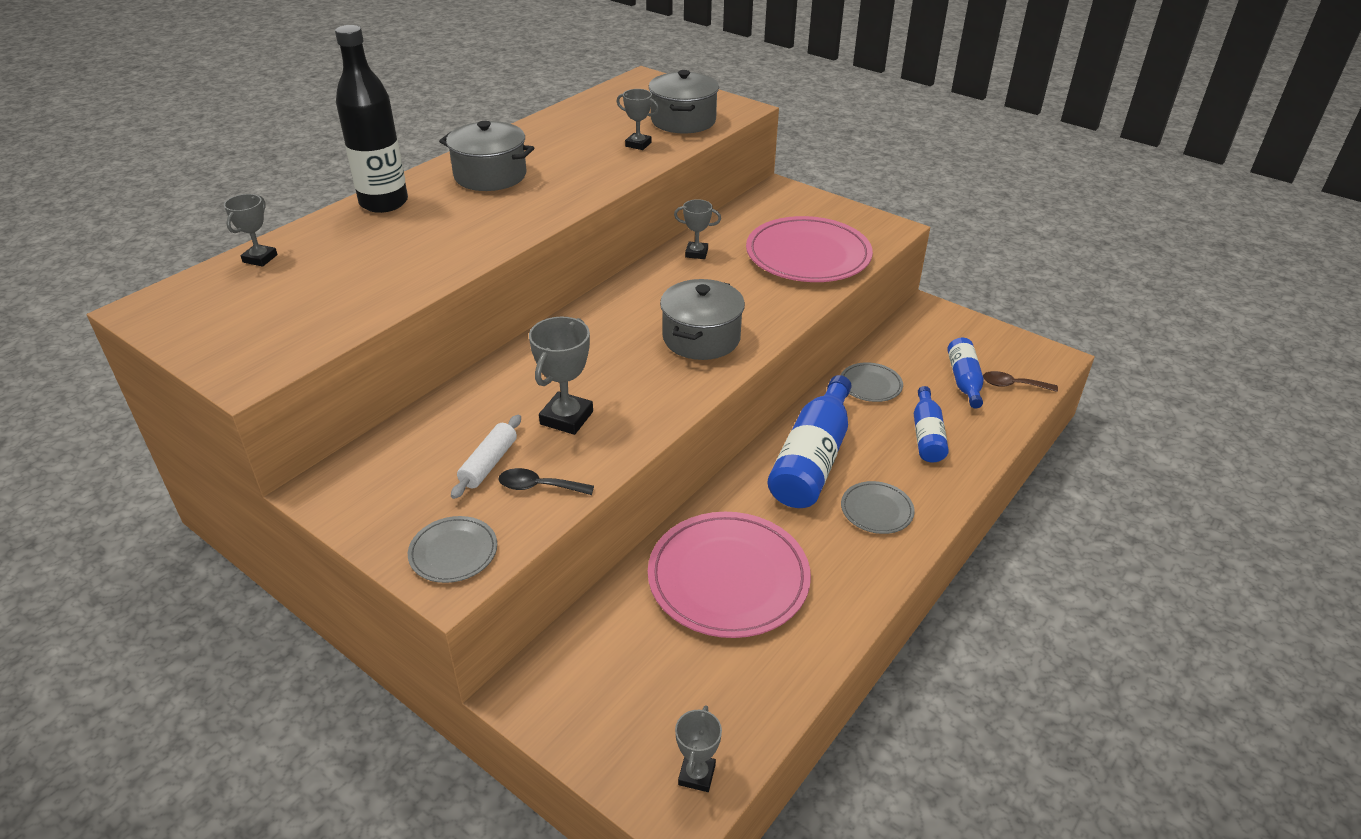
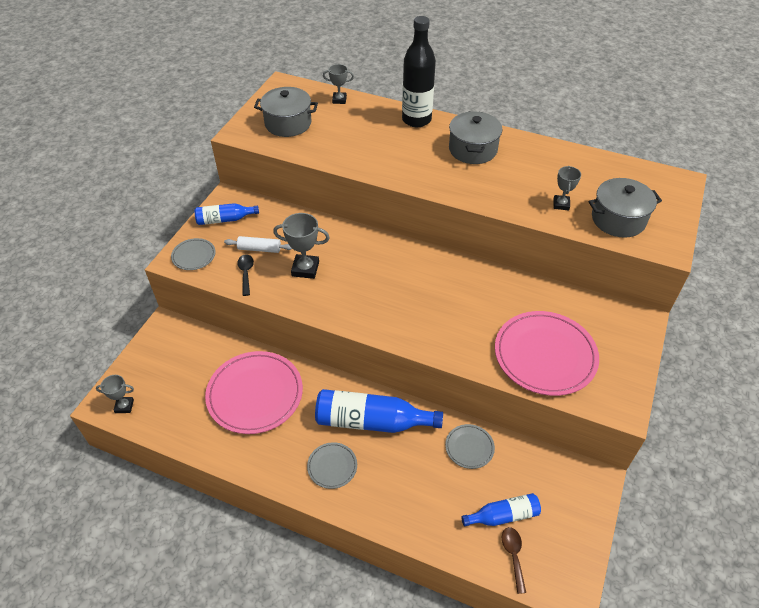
camera: 75 degrees right, 10 degrees up
(696, 253) = (511, 288): grey trophy -> none
(701, 338) = (407, 312): grey pot -> grey pot (288, 123)
(927, 435) = (422, 492): blue bottle -> blue bottle (225, 219)

